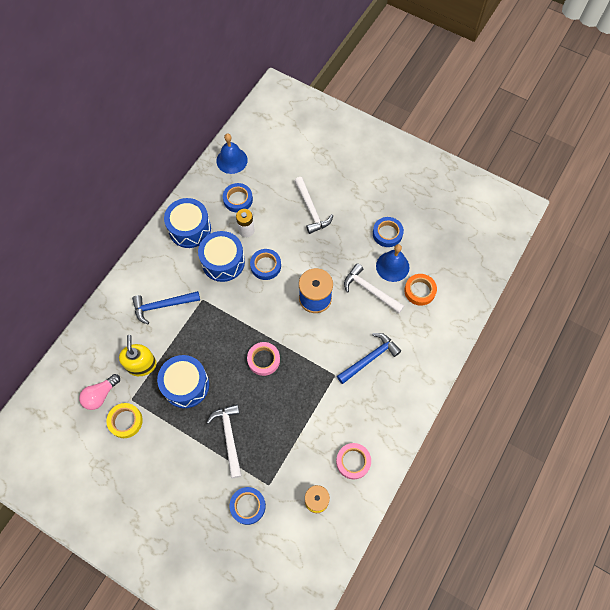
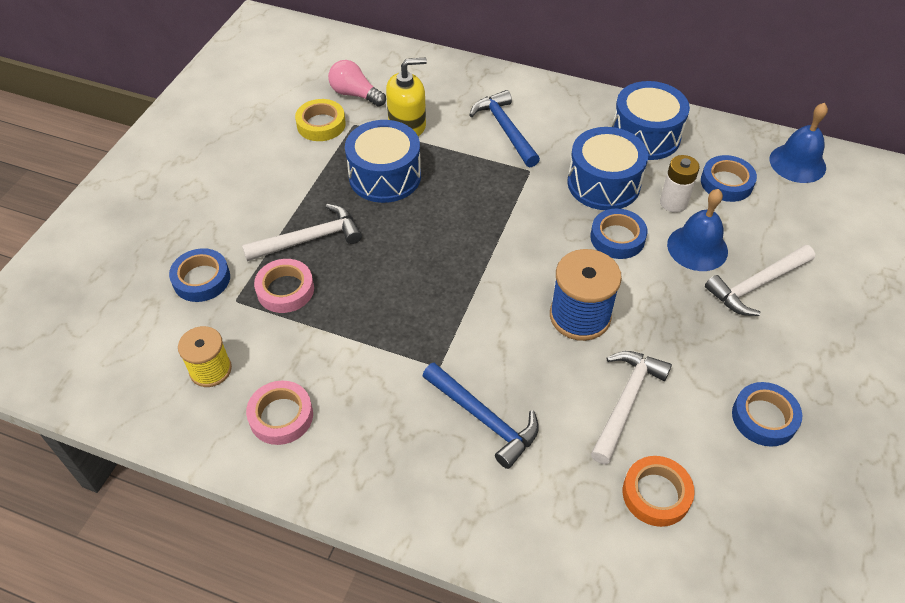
camera: 80 degrees right, 15 degrees down
(263, 360) = (445, 261): pink tape -> pink tape (285, 290)
(392, 266) = (693, 436): blue bell -> blue bell (697, 248)

